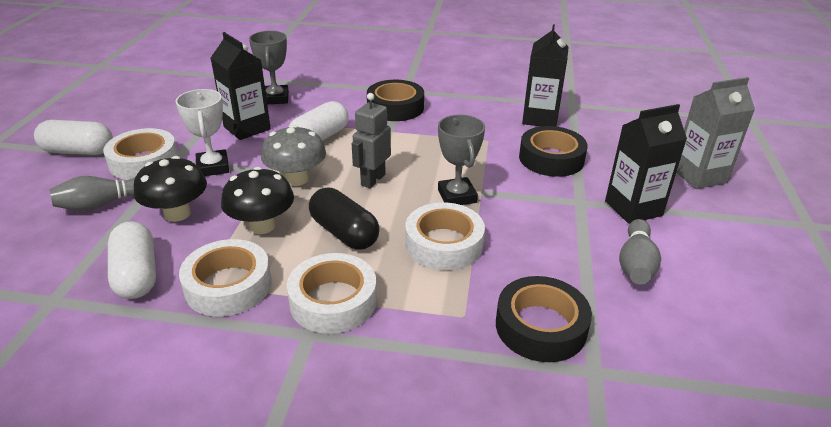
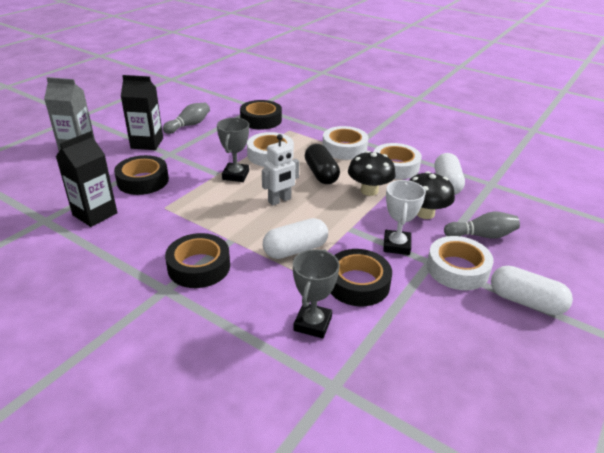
camera: 155 degrees left, 0 degrees up
(247, 128) = (358, 283): black carton -> black tape
(296, 179) = (333, 216): grey mushroom -> none
(372, 180) = (280, 200): grey robot -> white robot

